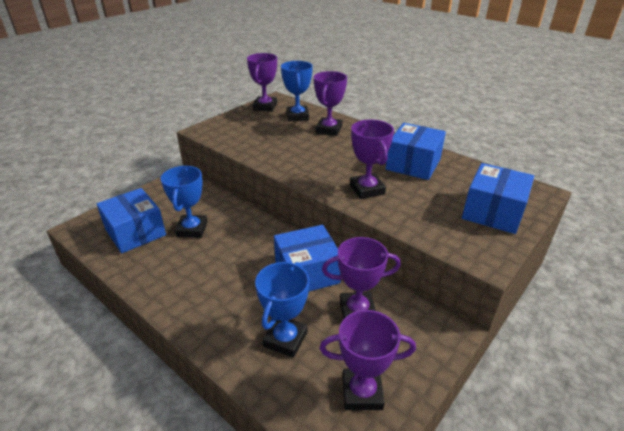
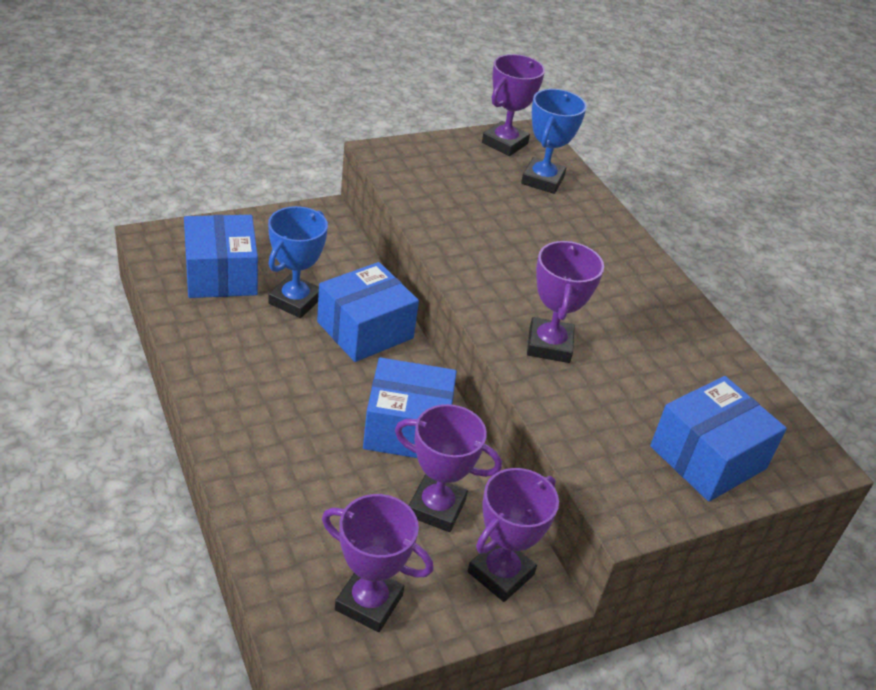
camera: 20 degrees right, 5 degrees up
(285, 339) = (321, 499): blue trophy -> none
(329, 130) = (573, 223): purple trophy -> purple trophy (500, 573)
(413, 164) = (655, 334): blue box -> blue box (365, 330)

